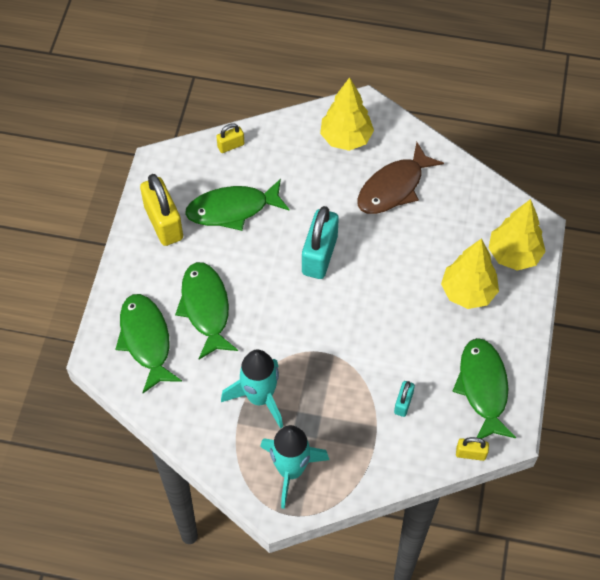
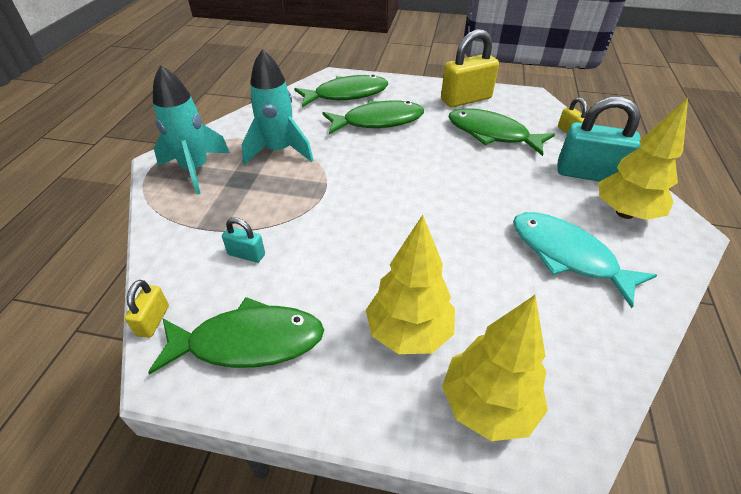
camera: 90 degrees right, 15 degrees down
(232, 209) = (492, 134): green fish -> green fish turned 45 degrees counterclockwise
(319, 255) = (448, 190): turquoise padlock -> turquoise padlock (588, 174)
(394, 187) = (567, 255): brown fish -> turquoise fish

